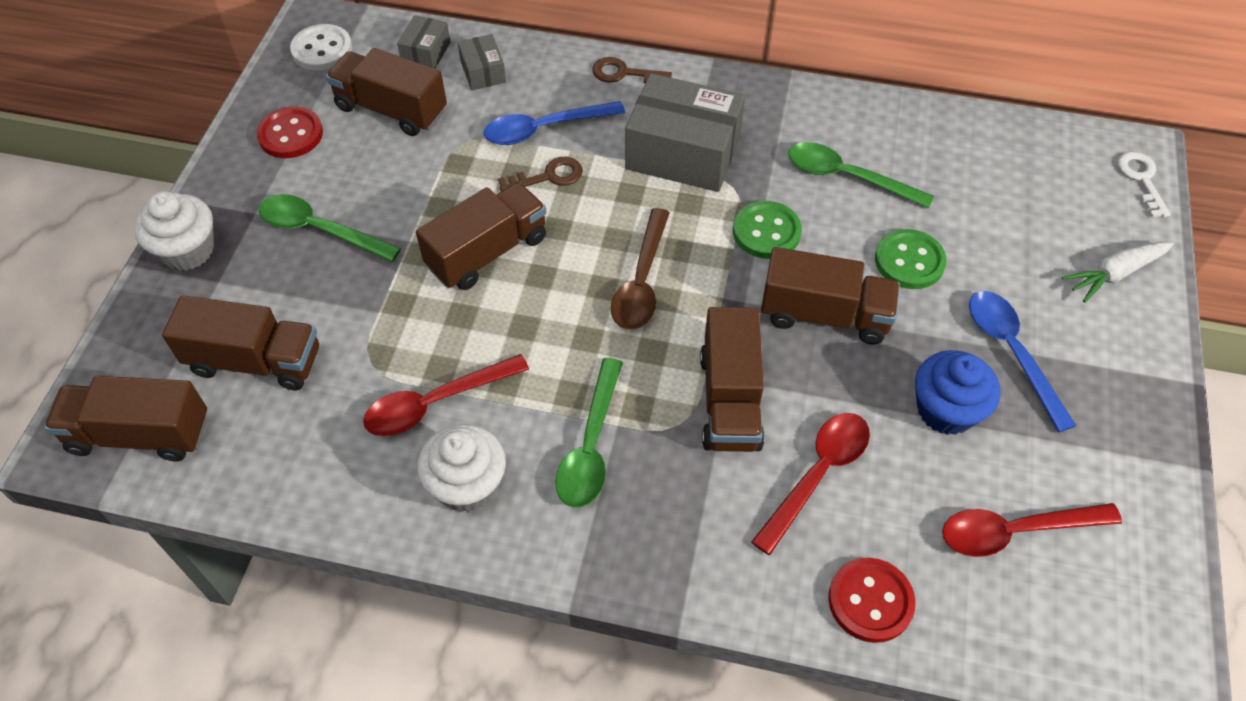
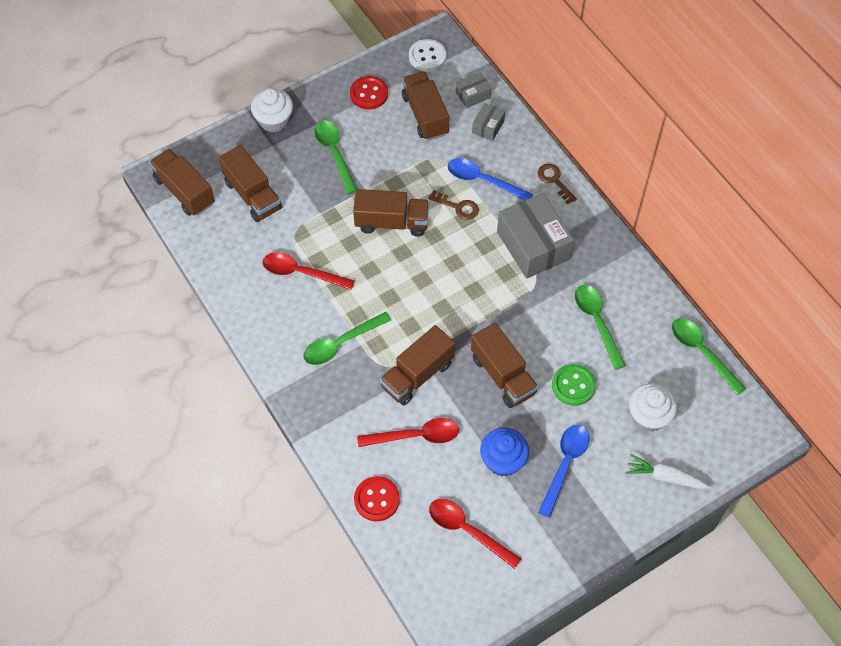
camera: 45 degrees right, 5 degrees up
(467, 485) = (278, 317): white cupcake -> white cupcake (648, 416)
(641, 281) = (441, 291): brown spoon -> none
(766, 232) = (524, 316): green button -> none
(981, 124) = (702, 352): none -> green spoon
(1141, 179) = (747, 448): white key -> none

